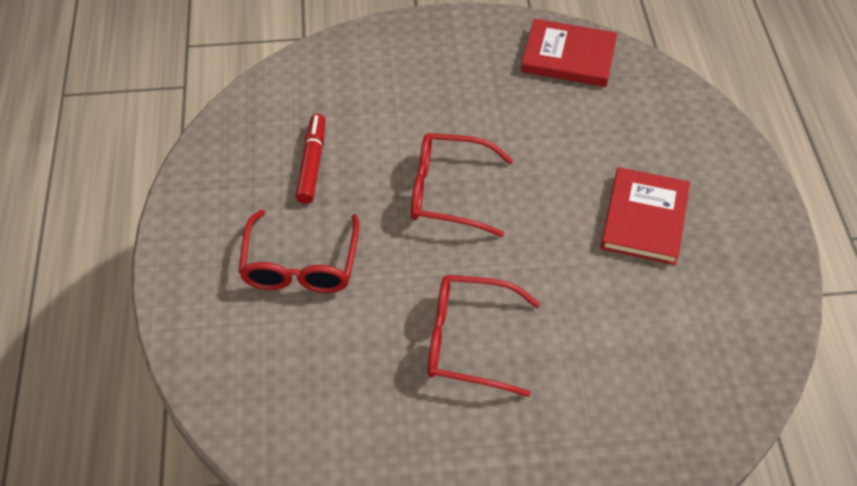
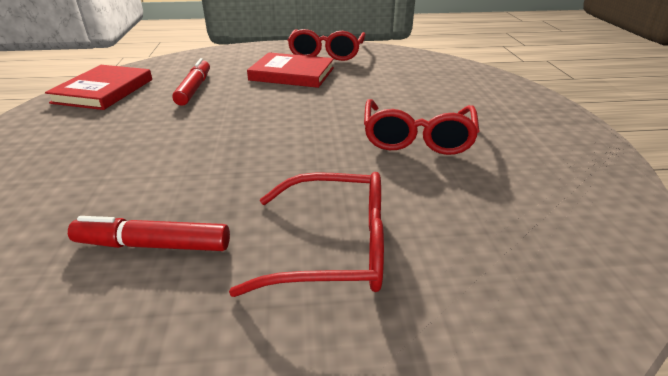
camera: 90 degrees left, 20 degrees down
(448, 192) = (241, 146): red glasses -> red glasses (326, 53)
(583, 130) = (194, 89): none -> red marker

